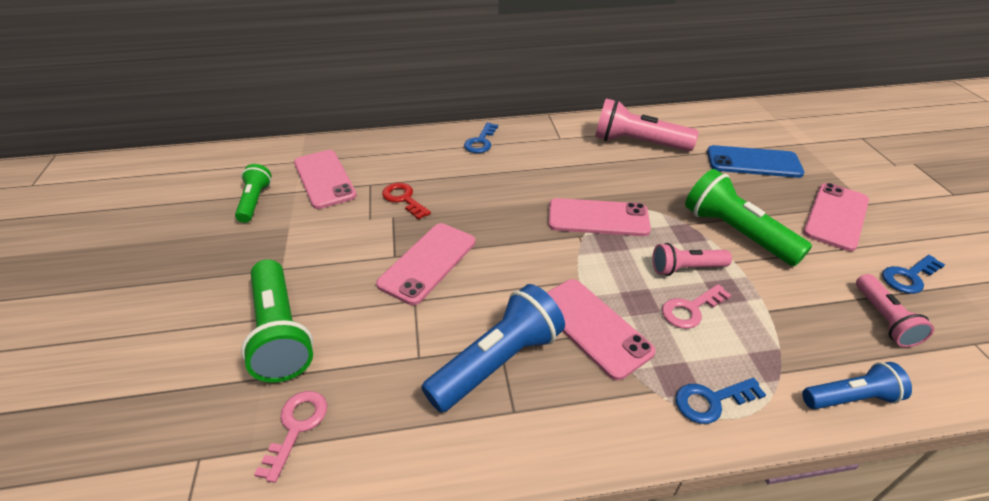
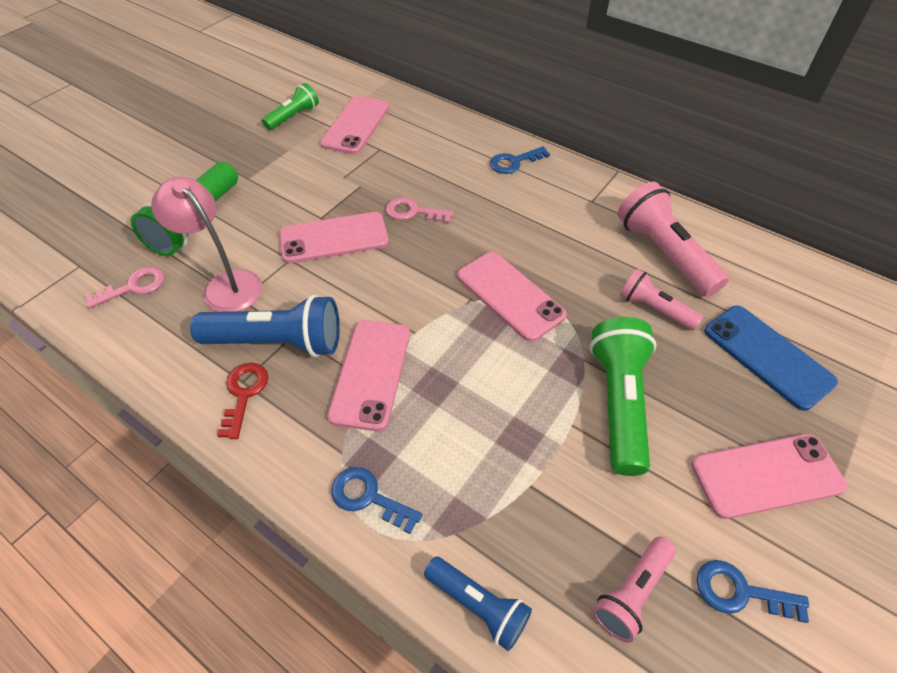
camera: 45 degrees right, 10 degrees up
(388, 357) = (225, 284): none -> pink lamp
(403, 199) = (386, 176): red key -> red key (244, 393)
(685, 268) = (515, 393): pink flashlight -> pink flashlight (654, 309)
(690, 309) = (464, 425): pink key -> pink key (413, 212)

